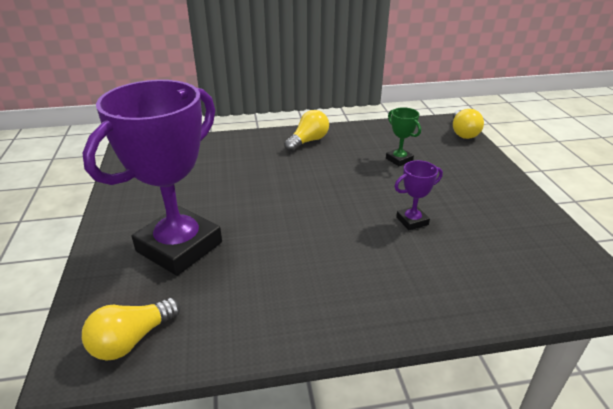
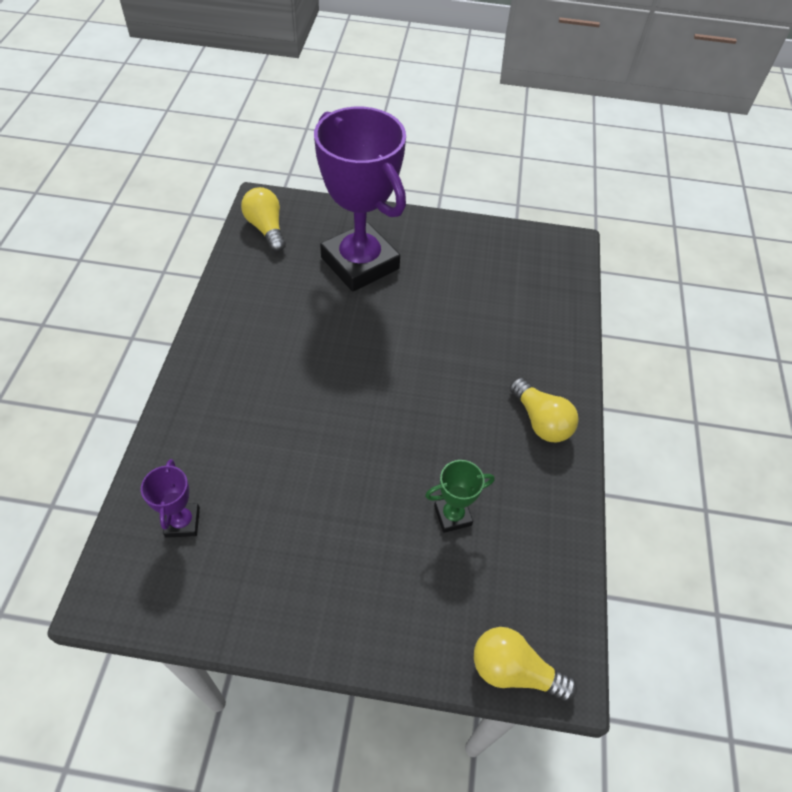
camera: 105 degrees right, 20 degrees up
(412, 221) = (310, 462): purple trophy -> purple trophy (182, 522)

